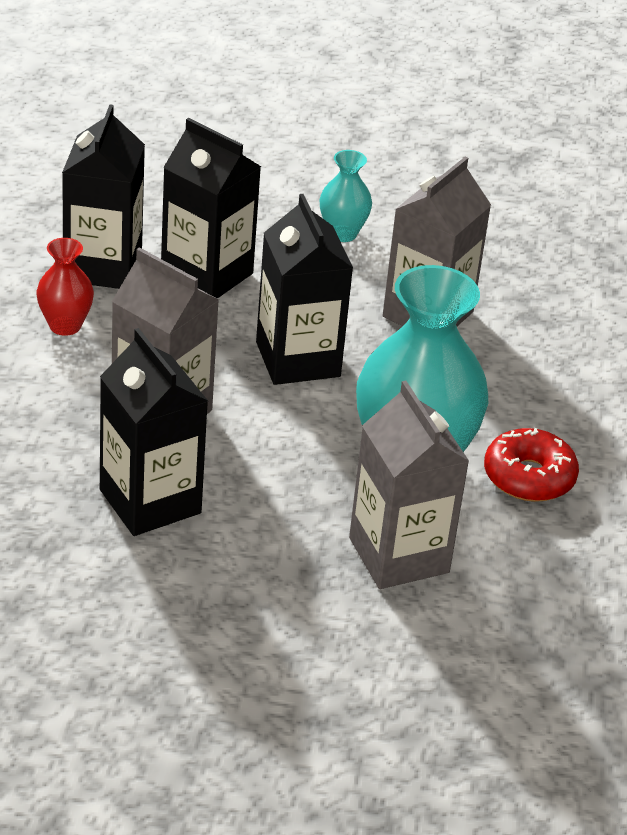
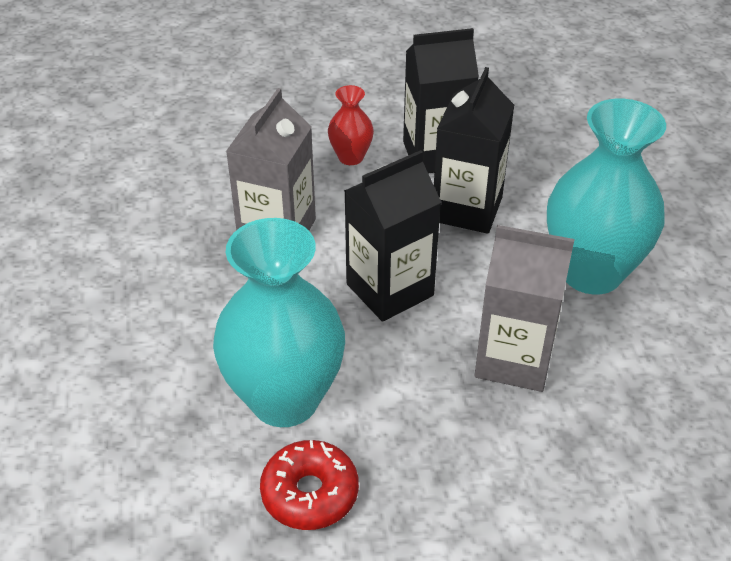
camera: 75 degrees right, 5 degrees up
(150, 501) = (168, 254): black carton -> none
(342, 233) = (591, 272): turquoise vase -> turquoise vase, size x2.15
(399, 555) = (159, 419): grey carton -> none

